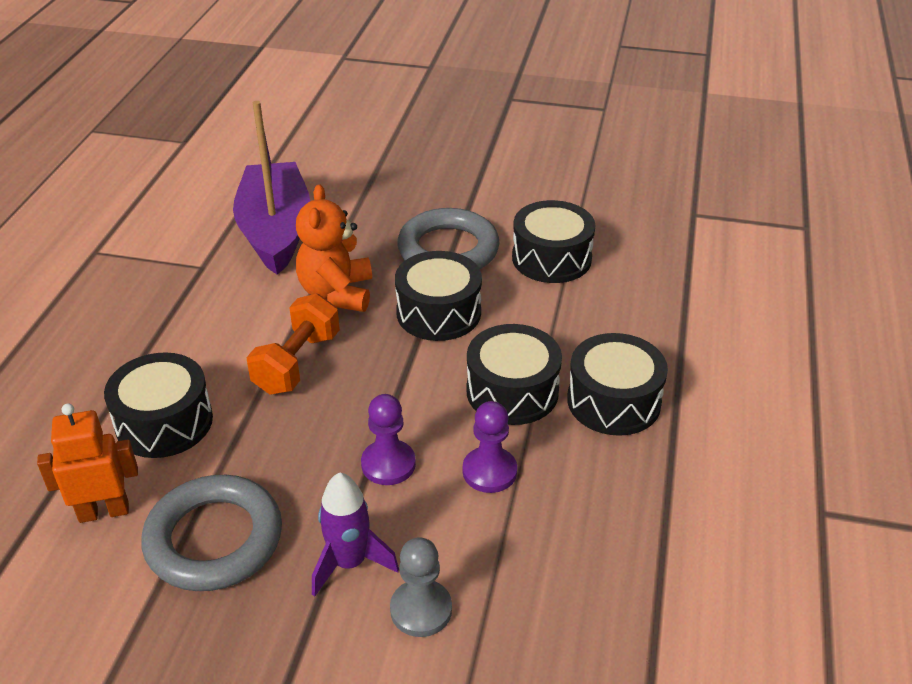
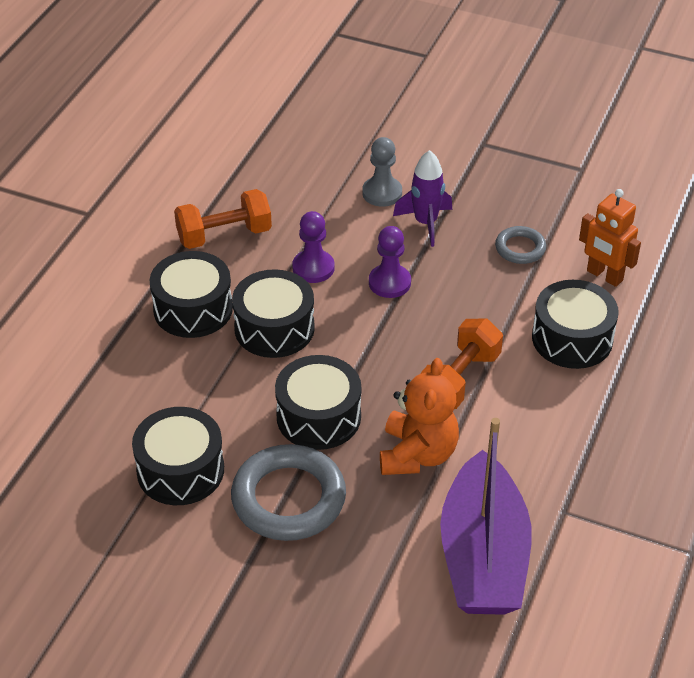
camera: 170 degrees left, 5 degrees up
(104, 511) = (604, 276): orange robot -> orange robot turned 45 degrees clockwise
(214, 539) = (520, 248): grey ring -> grey ring, size x0.52
(622, 503) = (224, 235): none -> orange dumbbell

